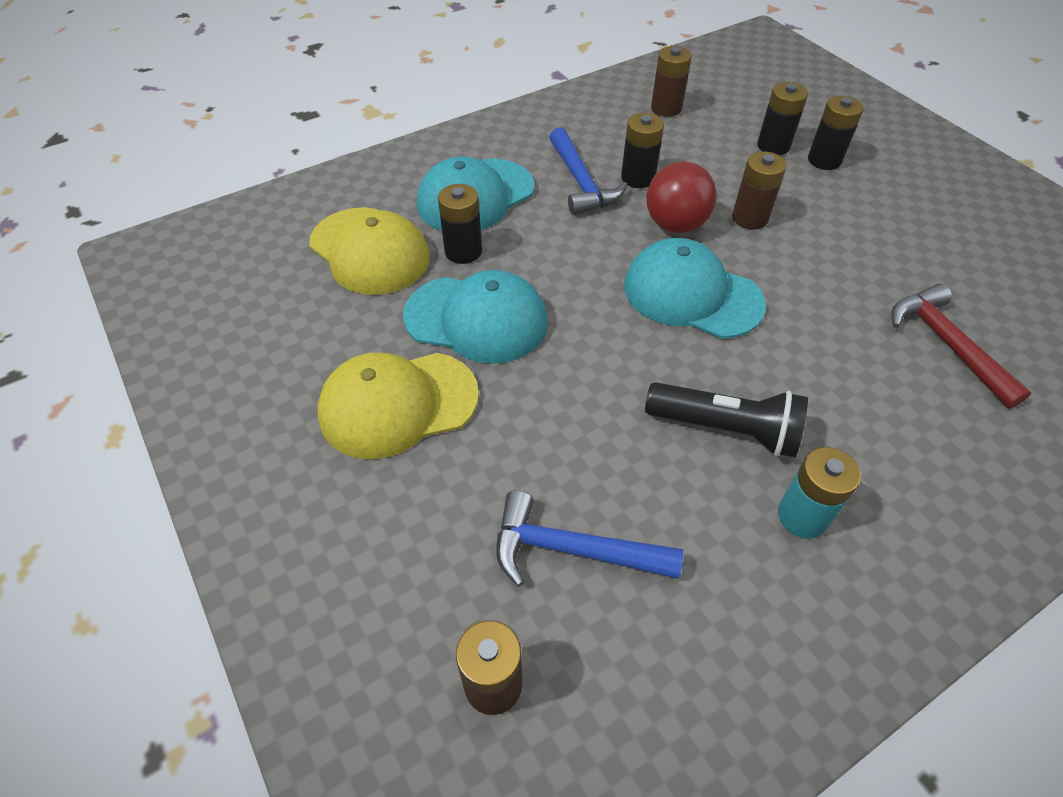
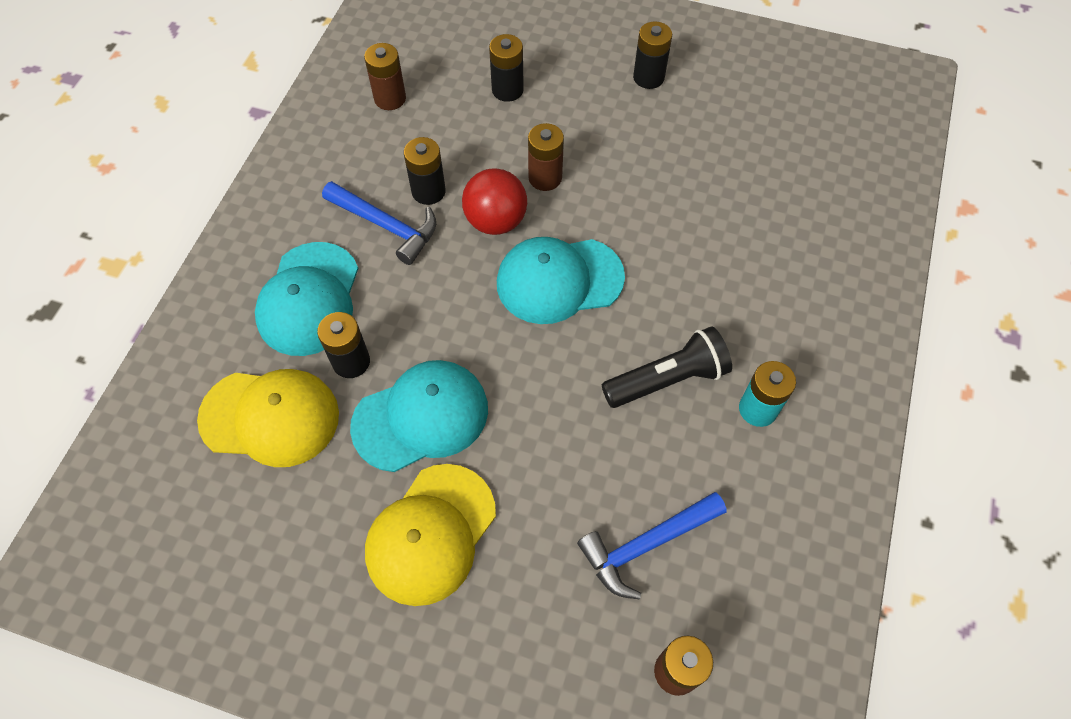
camera: 40 degrees left, 10 degrees up
(824, 160) = (556, 82): black battery -> black battery (648, 77)
(946, 344) = (749, 208): red hammer -> none

